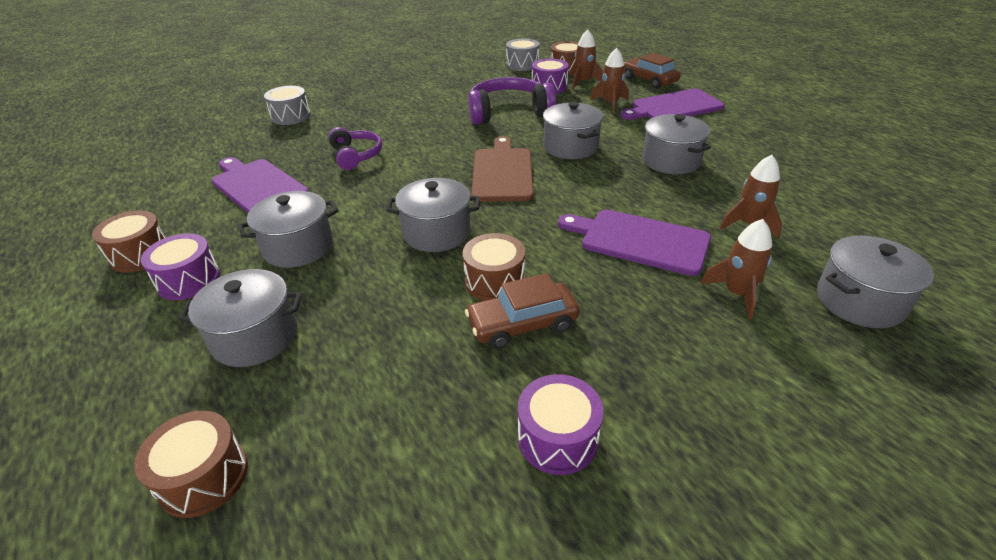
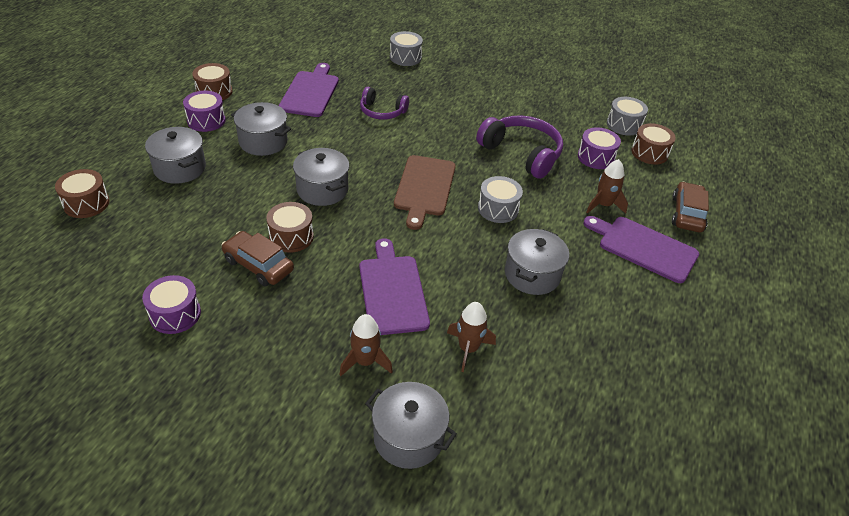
camera: 50 degrees right, 5 degrees up
(356, 156) = (382, 111): purple headphones -> purple headphones turned 75 degrees clockwise
(502, 172) = (424, 188): brown cutting board -> brown cutting board turned 135 degrees clockwise
(570, 147) = (498, 209): grey pot -> grey drum
(583, 82) = (631, 174): brown rocket -> none

